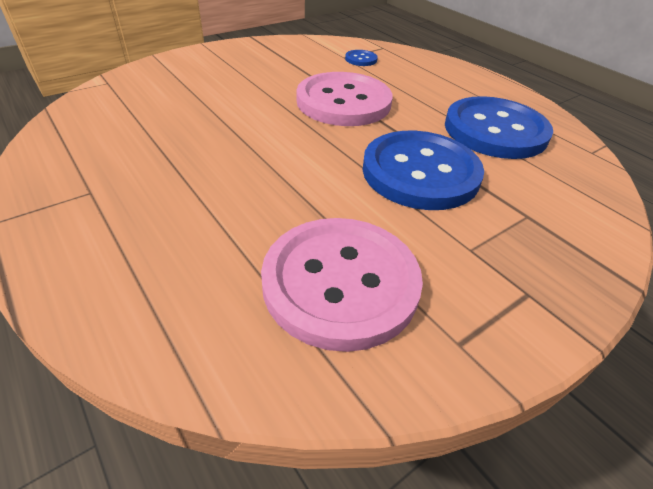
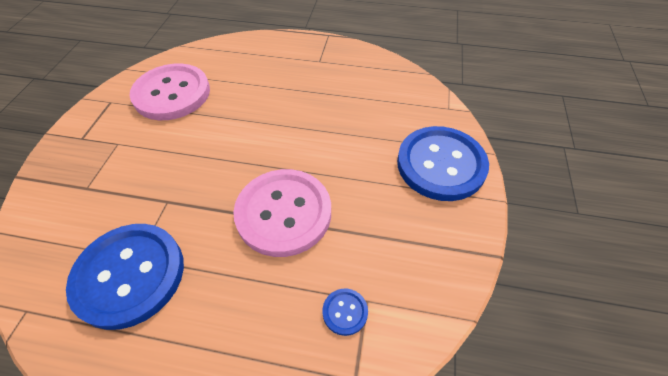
camera: 140 degrees right, 10 degrees up
(420, 172) = (171, 177): blue button -> blue button (441, 164)

